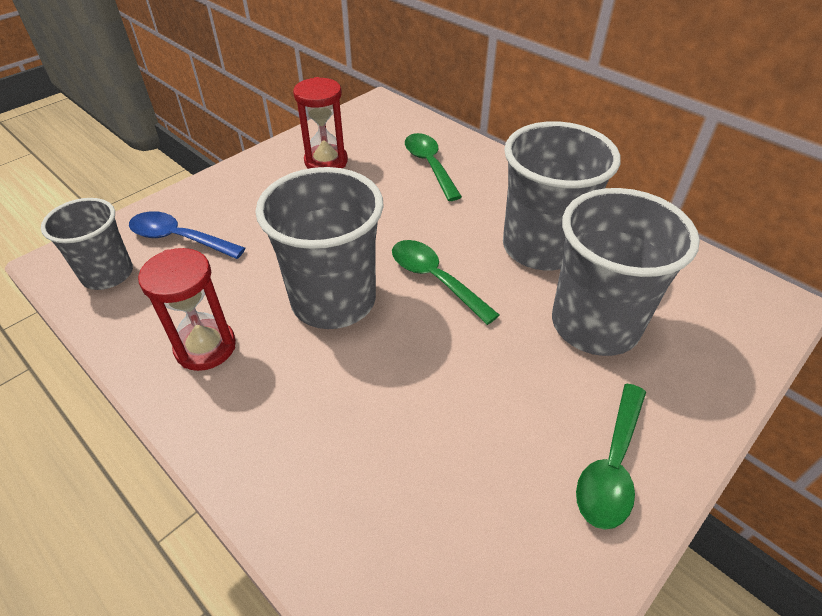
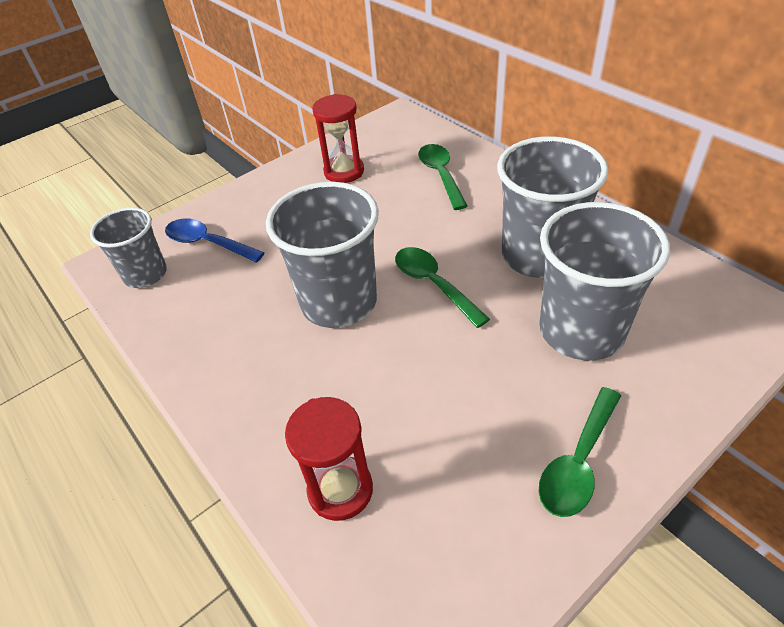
camera: 10 degrees right, 0 degrees up
(205, 347) = (224, 341): red hourglass -> red hourglass (340, 490)

